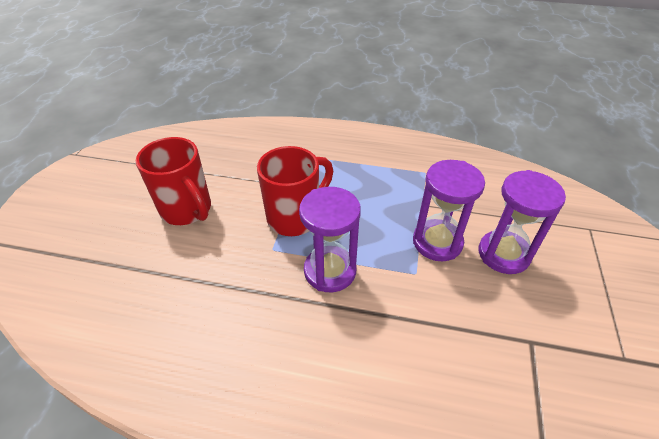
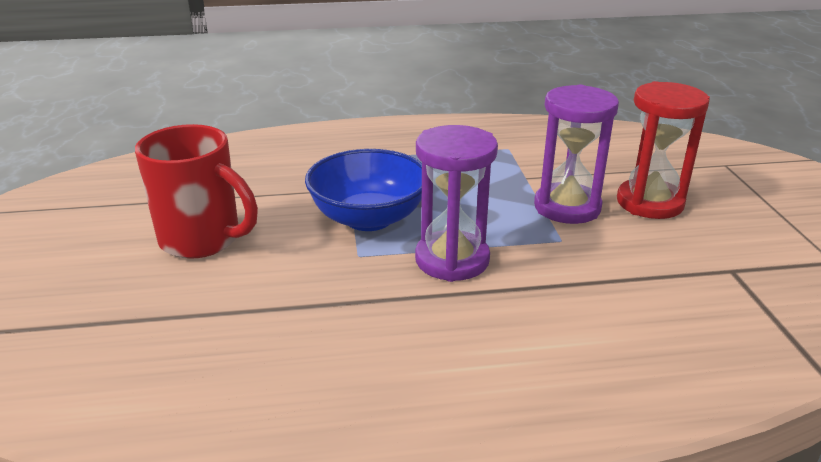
camera: 20 degrees left, 15 degrees down
(295, 217) = (369, 218): red mug -> blue bowl
(503, 254) = (649, 203): purple hourglass -> red hourglass

